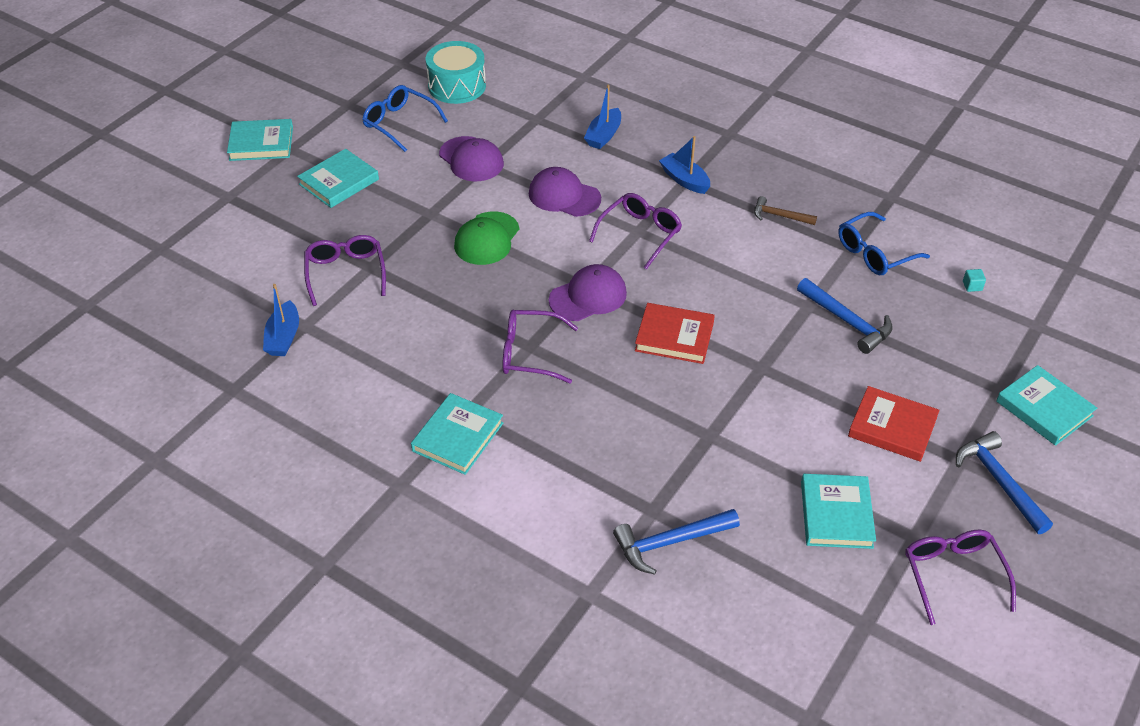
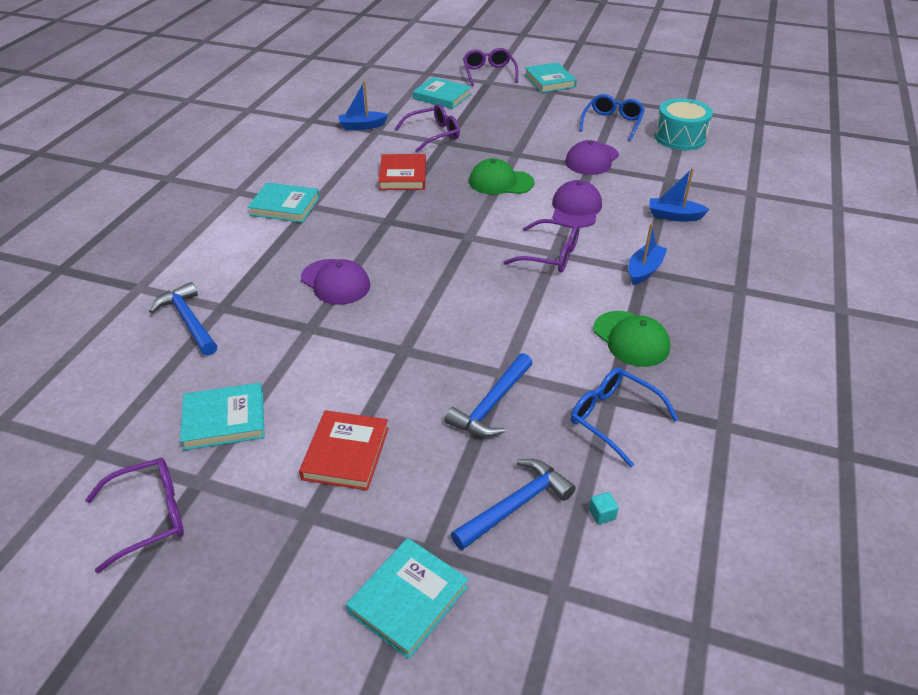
camera: 75 degrees right, 5 degrees down
(339, 182) = (528, 114): turquoise book -> turquoise book (442, 96)
(531, 353) = (379, 223): purple glasses -> purple glasses (489, 73)
(588, 296) = (456, 239): purple cap -> purple cap (335, 282)
(674, 337) = (425, 292): red book -> red book (403, 176)
(780, 216) = (631, 339): brown hammer -> green cap
(999, 482) = (280, 554): blue hammer -> blue hammer (515, 505)

